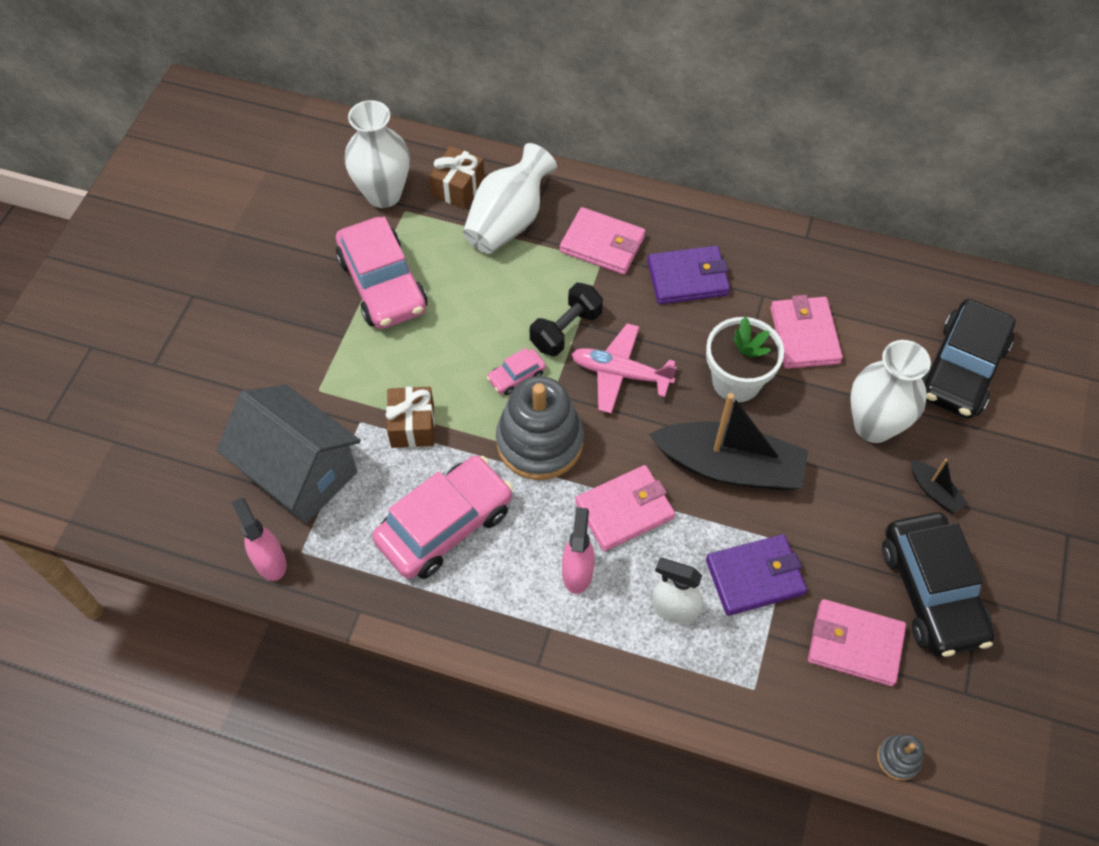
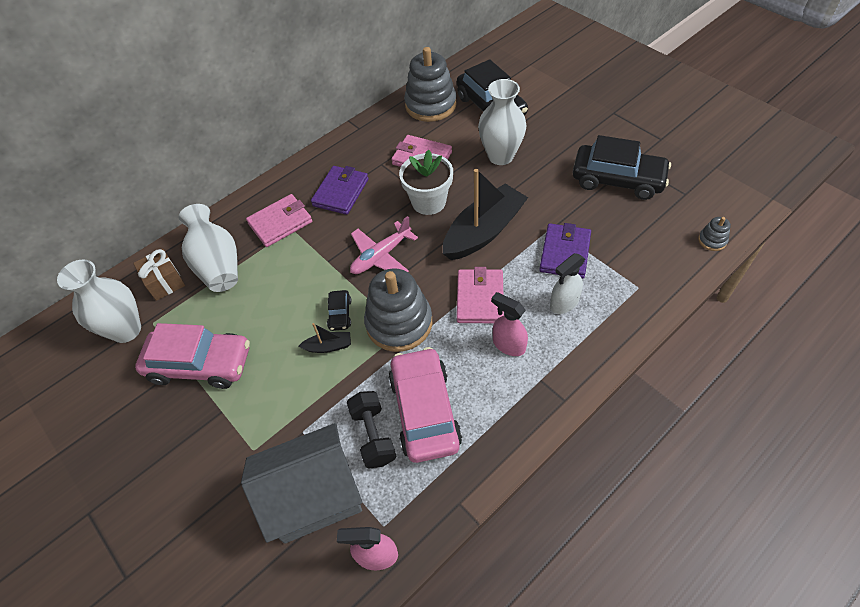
camera: 55 degrees left, 5 degrees down
(412, 426) = (331, 397): brown gift -> none
(516, 376) = (340, 314): pink car -> black car
(566, 330) = (327, 270): black dumbbell -> black dumbbell (373, 435)
(854, 644) = (633, 227): pink wallet -> none
(909, 295) = (430, 105): none -> grey stacking toy
(934, 491) = (557, 150): black boat -> black boat (328, 346)

